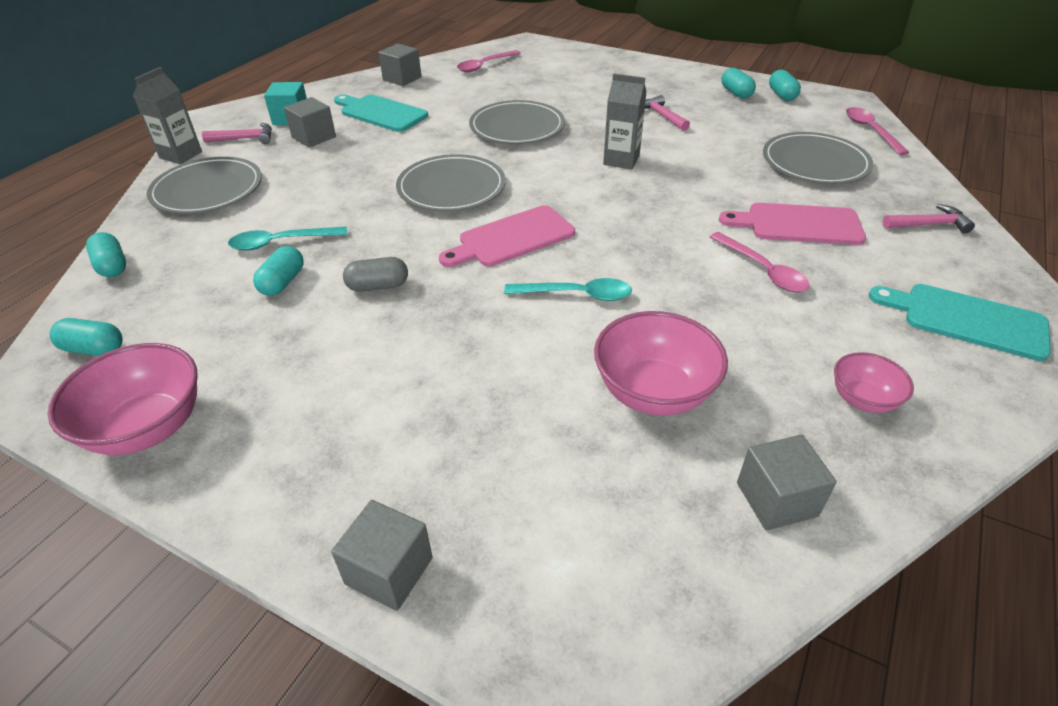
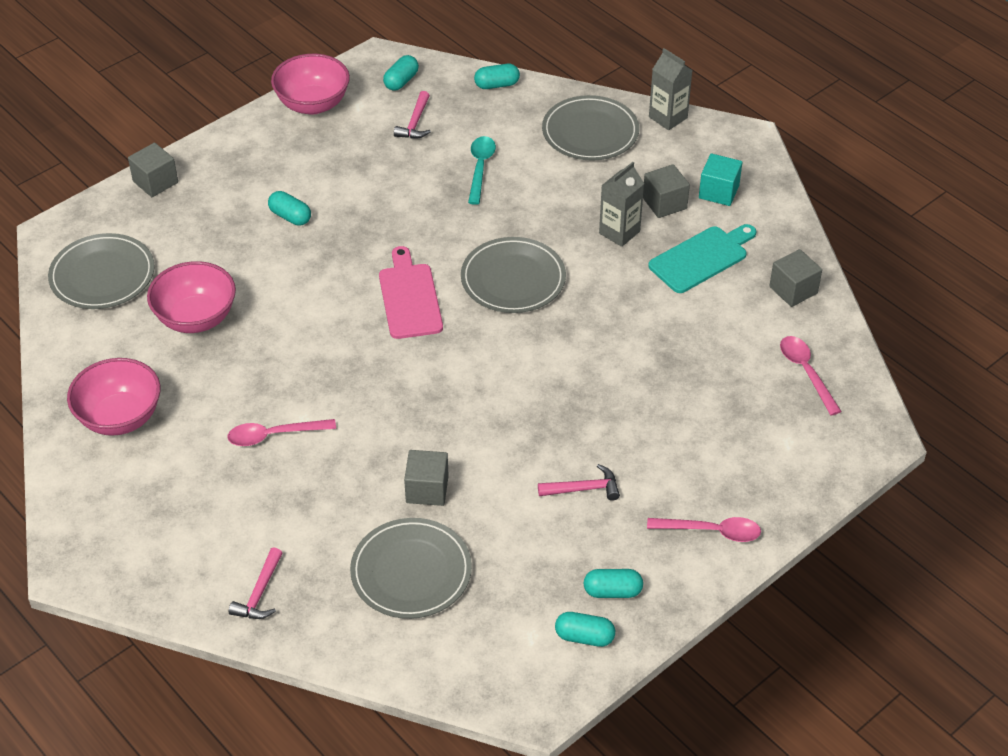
camera: 110 degrees right, 5 degrees up
(245, 139) = (684, 158): pink hammer -> pink hammer (415, 123)
(283, 282) = (425, 165): turquoise capsule -> turquoise capsule (290, 216)
(378, 286) = (390, 211): grey capsule -> none
(517, 127) = (615, 356): grey plate -> grey plate (102, 275)
(577, 295) = (314, 313): turquoise spoon -> none
(621, 160) = (500, 414): grey carton -> grey carton (619, 232)
(776, 499) = (88, 338): grey cube -> grey cube (427, 489)
(798, 224) = (317, 494): pink cutting board -> none
(863, 399) = (120, 417): pink bowl -> pink bowl, size x1.76
(870, 131) = (450, 671): pink spoon -> pink spoon (711, 531)
(967, 320) = (141, 528): turquoise cutting board -> none

